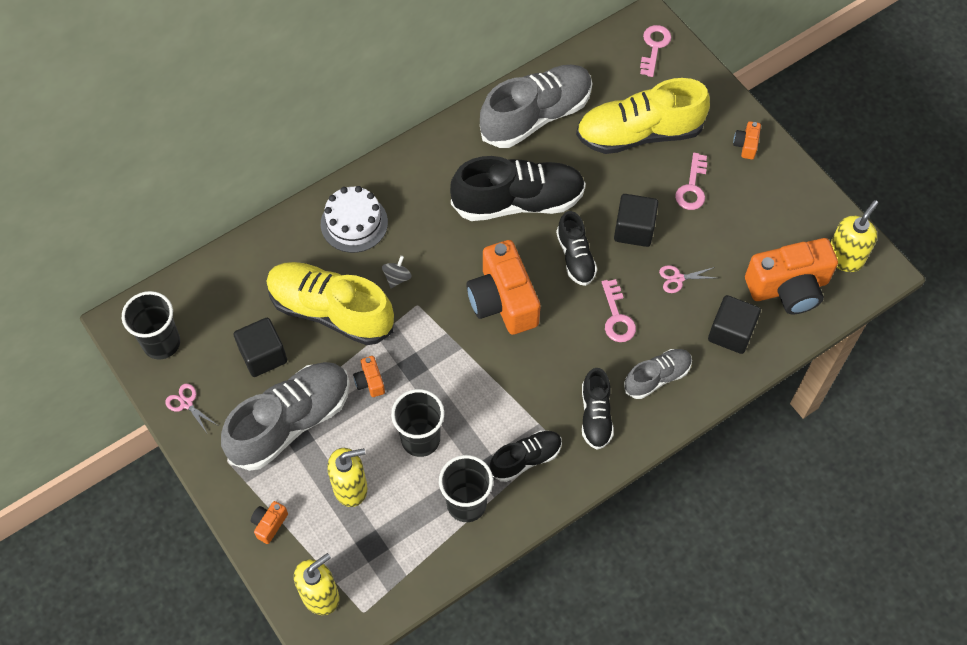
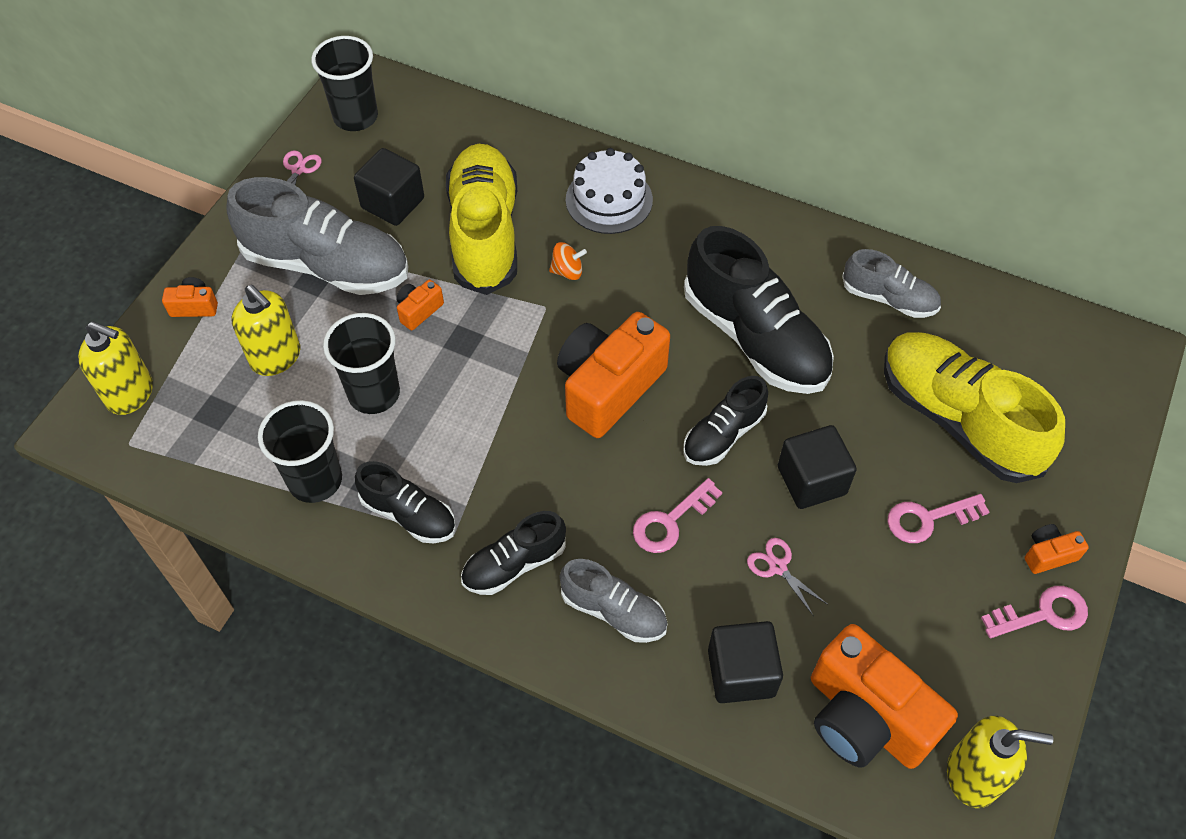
camera: 60 degrees right, 5 degrees down
(397, 278) = (567, 271): grey spinning top -> orange spinning top
(536, 116) = (888, 298): grey shoe -> grey shoe, size x0.54
(654, 47) = (1102, 374): pink key -> pink key (1043, 614)

